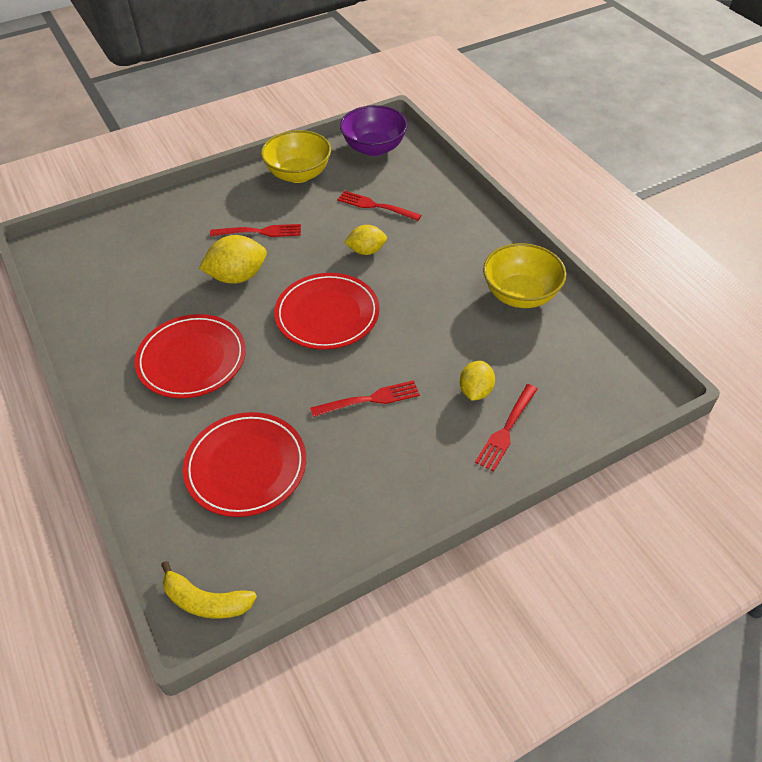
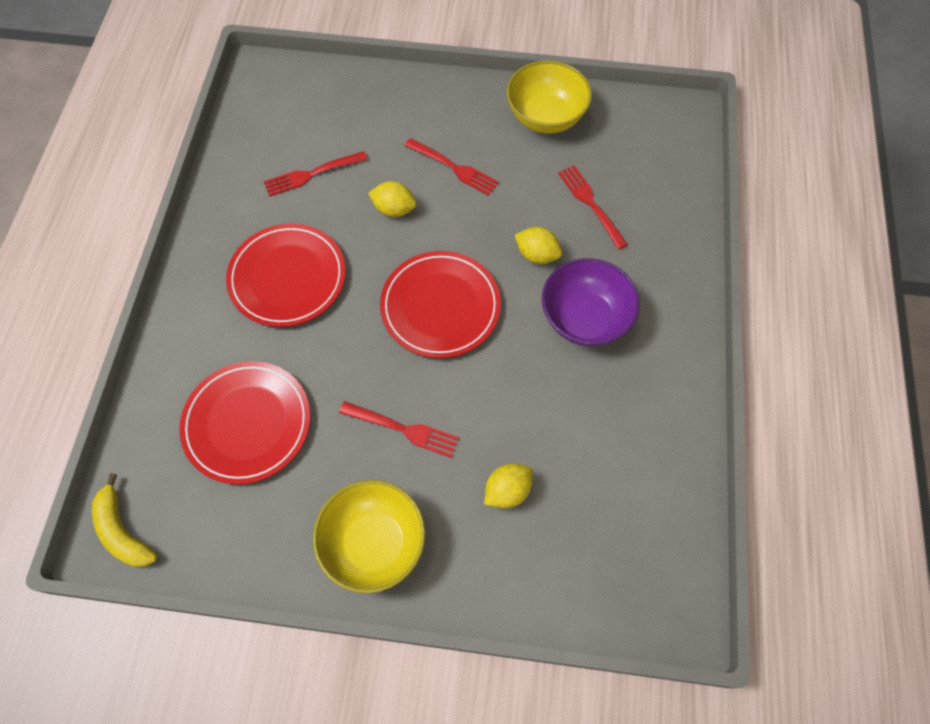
camera: 35 degrees right, 15 degrees up
(237, 277) = (394, 209): yellow lemon -> yellow lemon, size x0.65
(374, 148) = (650, 126): purple bowl -> purple bowl (584, 318)
(506, 429) = (500, 554): red fork -> red fork (312, 174)
(520, 295) = (648, 410): yellow bowl -> yellow bowl (374, 543)

